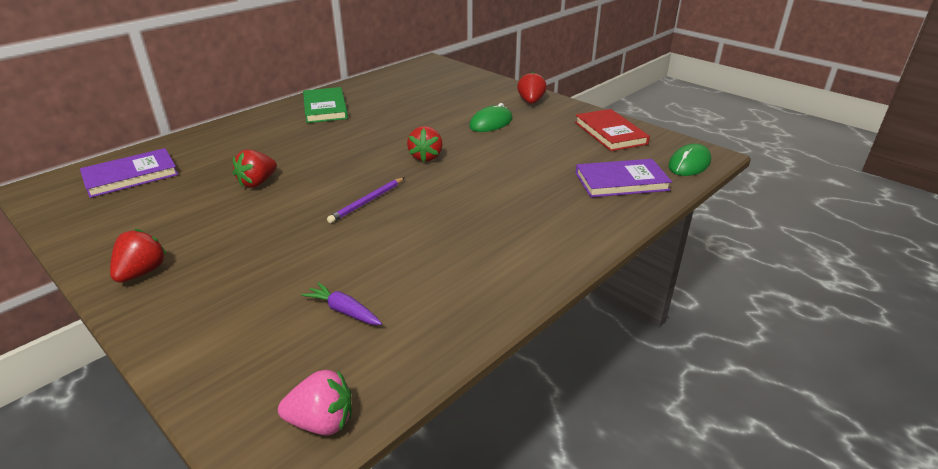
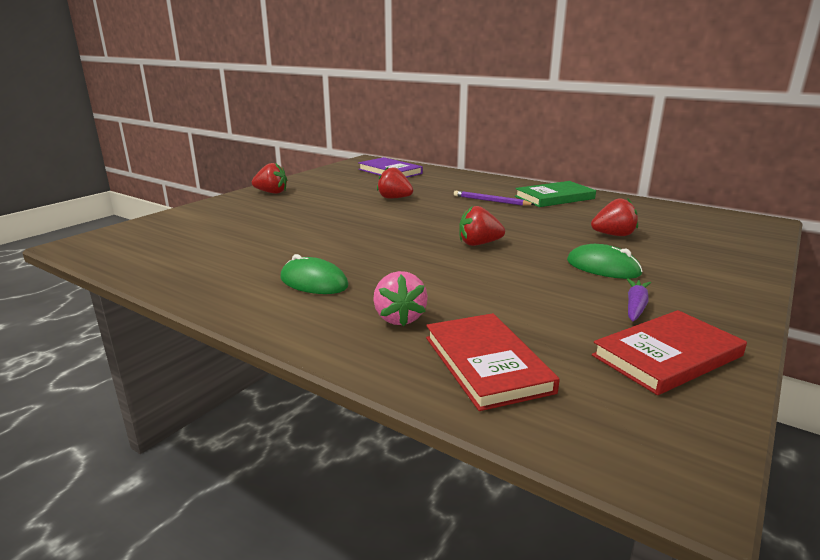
camera: 80 degrees right, 10 degrees down
(322, 422) = (100, 251): pink strawberry -> pink strawberry (399, 318)
(343, 311) = (214, 243): purple carrot -> purple carrot (635, 306)
(367, 202) = (375, 232): purple pencil -> purple pencil (491, 201)
(531, 102) = (714, 288): red strawberry -> red strawberry (613, 235)
(621, 181) = (487, 364): purple book -> red book
(689, 164) = (608, 444): green mouse -> green mouse (314, 282)

